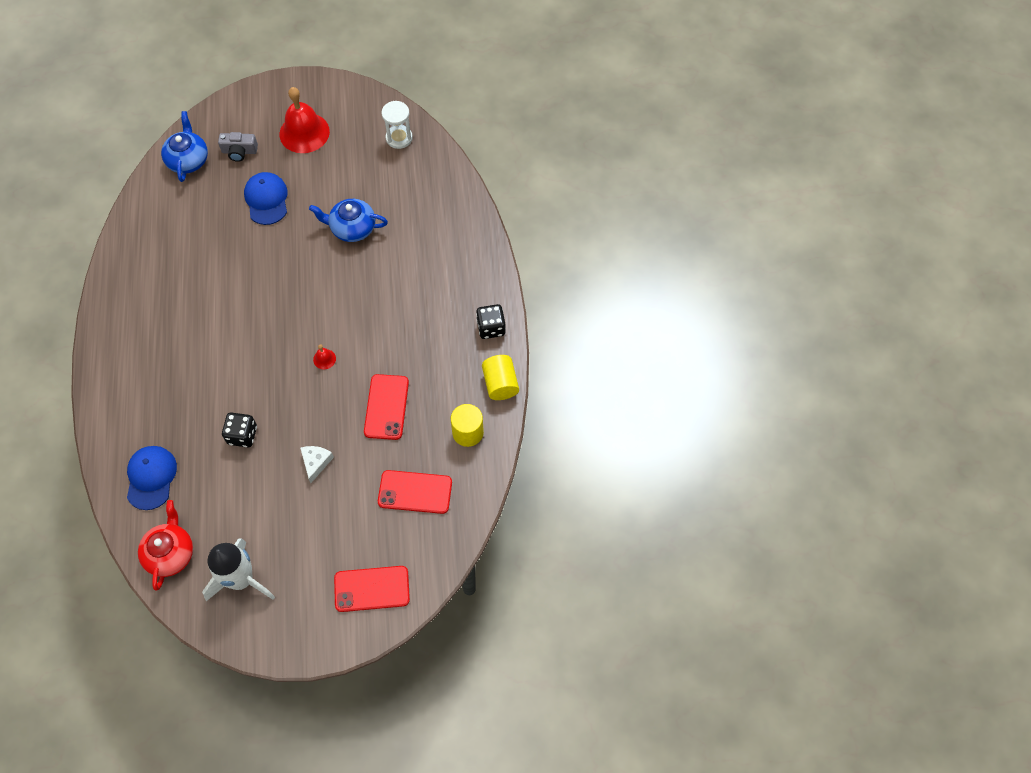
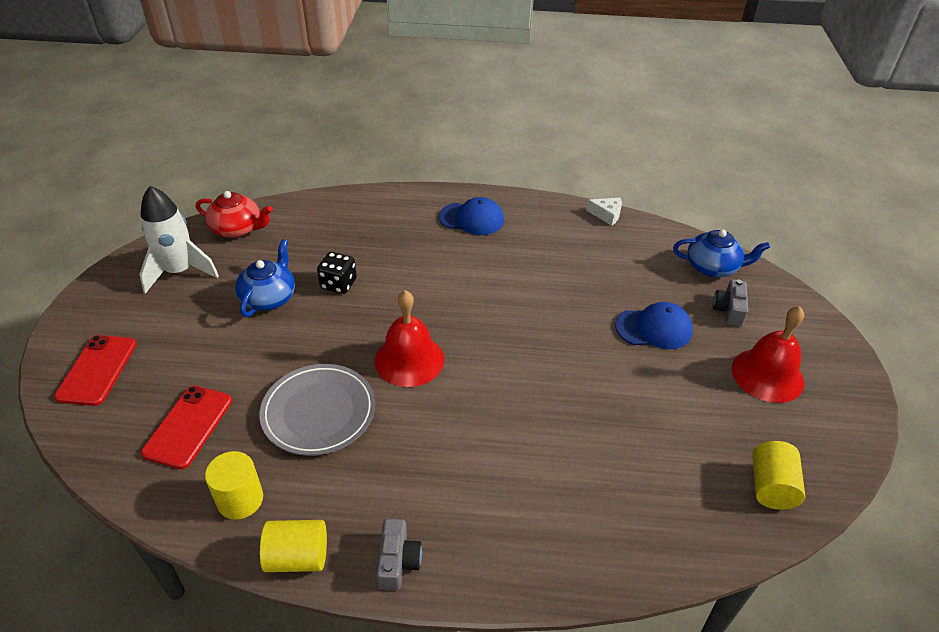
camera: 100 degrees right, 20 degrees down
(151, 477) = (322, 221): blue cap -> blue cap (472, 219)
(316, 462) = (277, 338): white cheese -> white cheese (606, 215)
(324, 359) = (409, 360): red bell -> red bell, size x2.44
(352, 228) = (603, 409): blue teapot -> blue teapot (269, 298)
(386, 407) = (319, 412): red phone -> grey plate
(399, 138) = (771, 487): white hourglass -> yellow cylinder
(491, 328) = (398, 561): black dice -> grey camera

